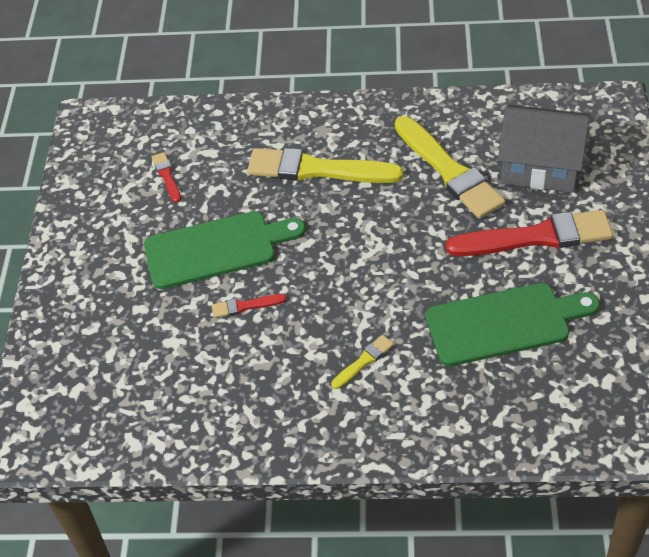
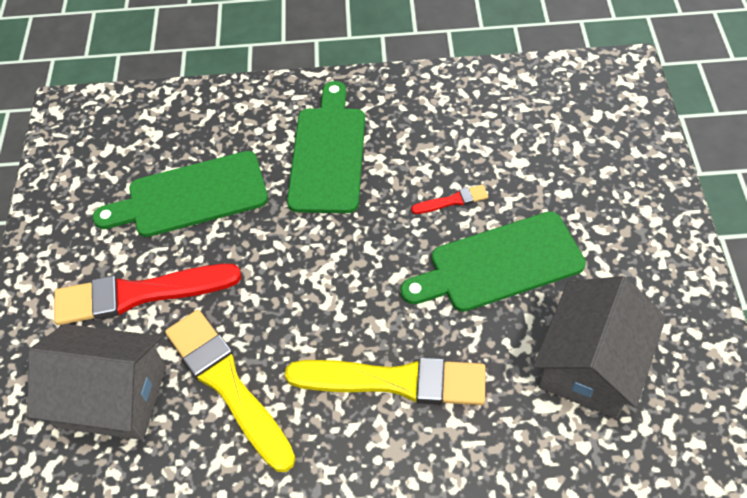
camera: 175 degrees right, 5 degrees up
(167, 176) = (591, 364): red brush -> grey house
(364, 361) = (328, 154): yellow brush -> green cutting board

